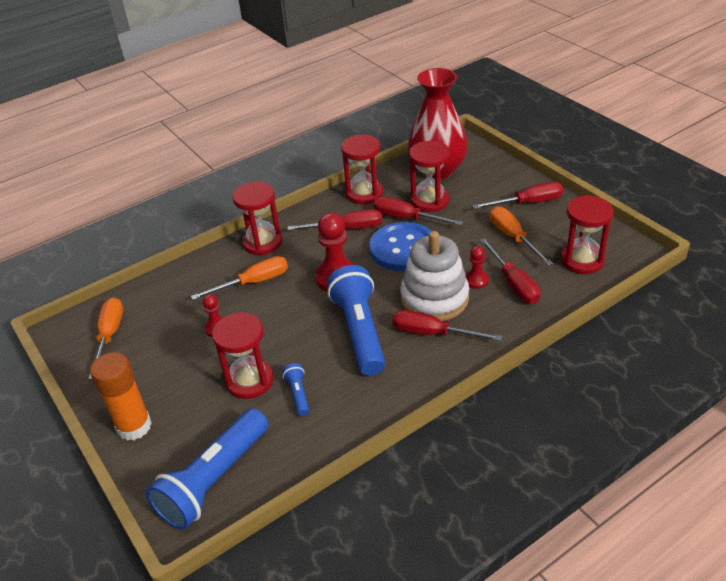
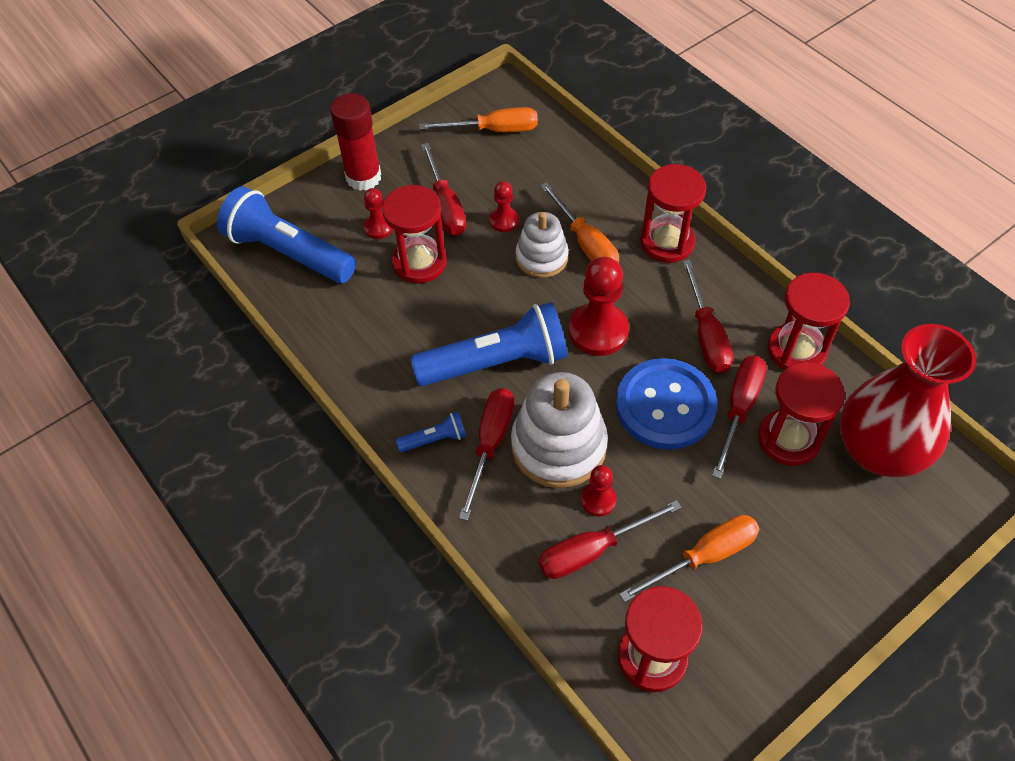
camera: 85 degrees right, 15 degrees up
(134, 426) = (363, 177): orange glue stick -> red glue stick
(201, 411) = (378, 227): none -> red pawn
(262, 306) = (541, 257): none -> white stacking toy
(298, 394) = (396, 309): blue flashlight -> blue flashlight (434, 439)
(528, 203) = (801, 587): red screwdriver -> red screwdriver (446, 206)

